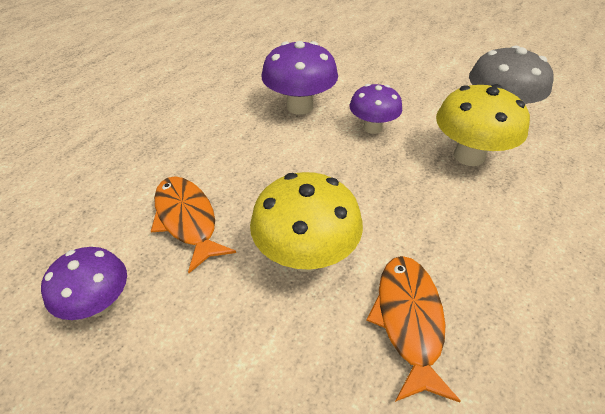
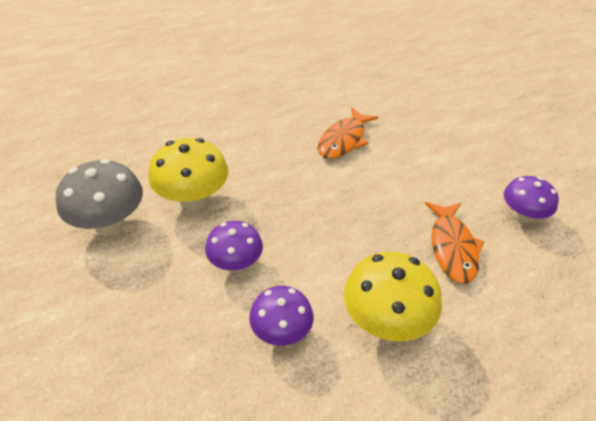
camera: 150 degrees left, 0 degrees up
(299, 106) = (281, 332): purple mushroom -> purple mushroom, size x0.66
(306, 256) = (377, 188): yellow mushroom -> yellow mushroom (385, 322)

